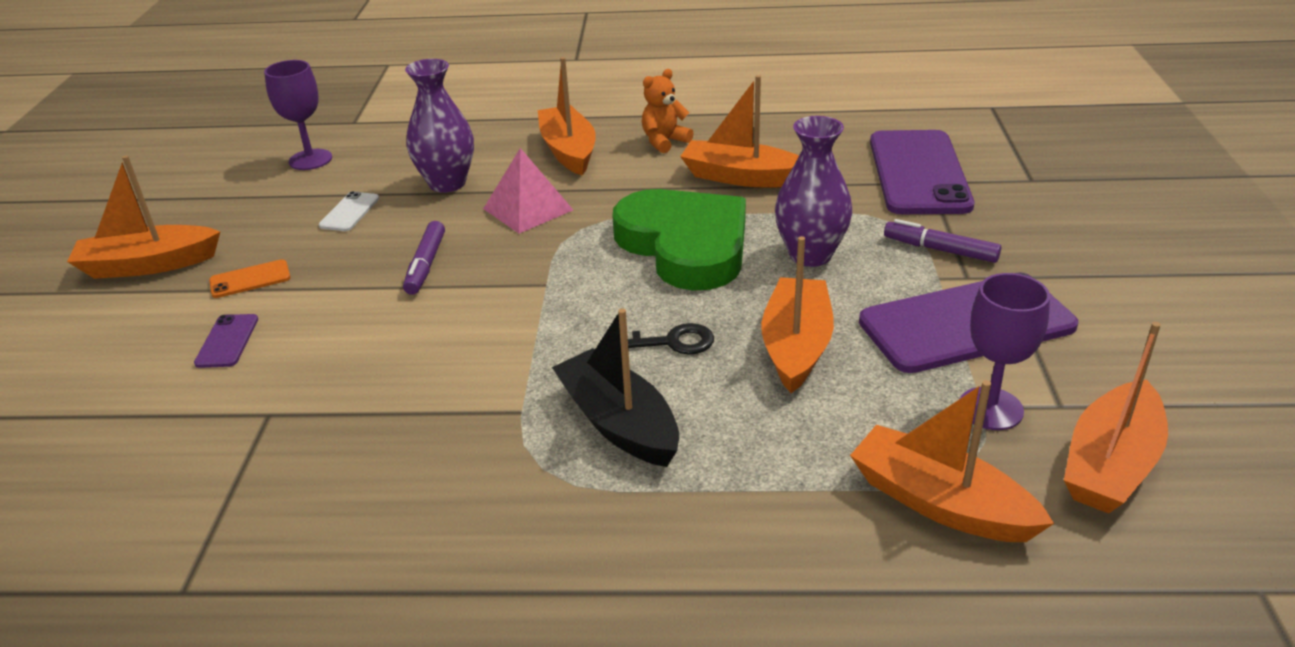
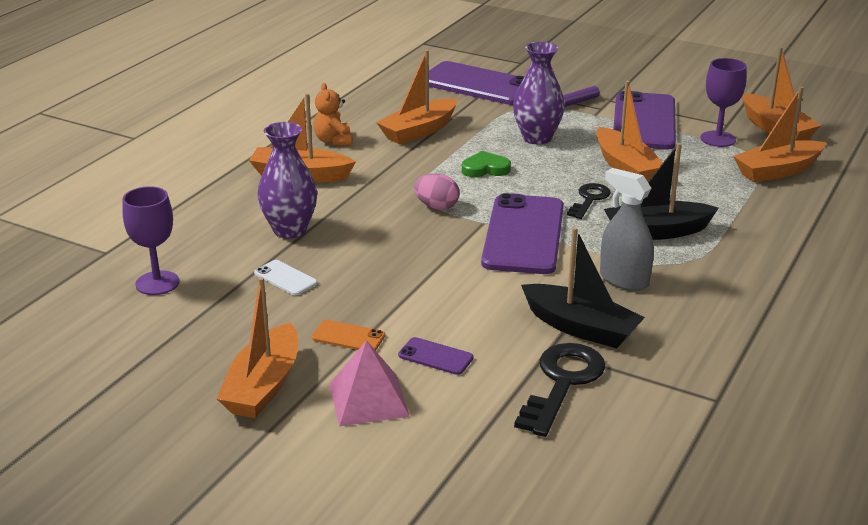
camera: 65 degrees left, 5 degrees down
(194, 444) = (562, 382): none -> black key
(250, 279) = (348, 337): orange phone -> orange phone turned 75 degrees counterclockwise
(325, 424) = (580, 327): none -> black boat
(426, 265) = (410, 260): purple marker -> none
(464, 428) = (624, 280): none -> grey spray bottle
(528, 209) = (372, 208): pink pyramid -> pink pyramid (368, 399)
(534, 319) = (523, 235): none -> purple phone
(560, 244) = (436, 207): none -> pink egg
(685, 245) = (485, 169): green heart -> green heart, size x0.43
(796, 346) = (626, 167): orange boat -> orange boat turned 150 degrees counterclockwise

